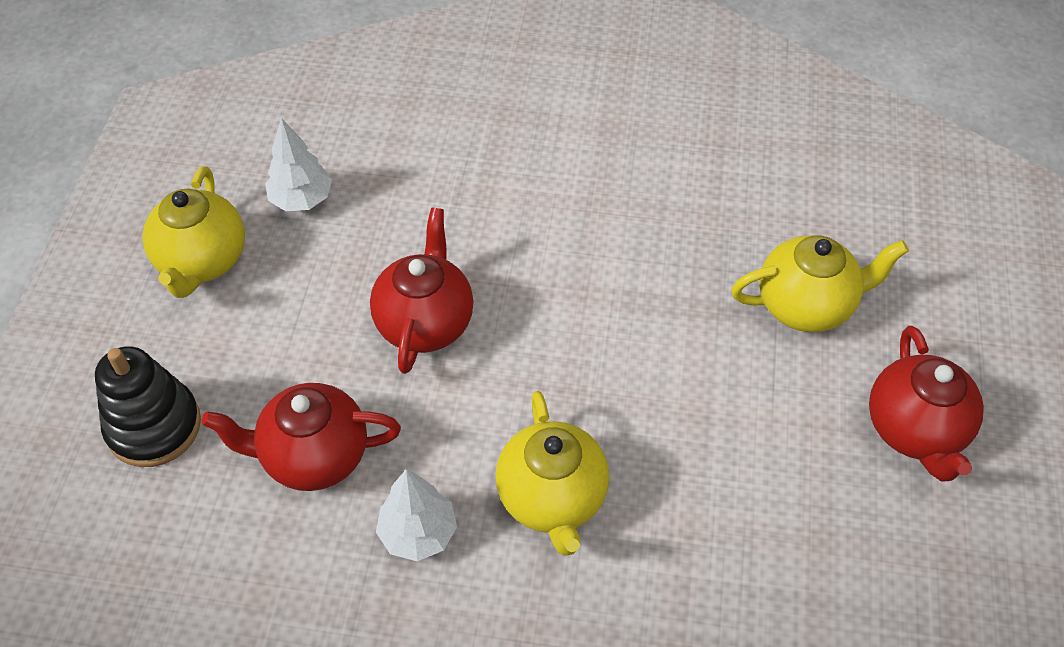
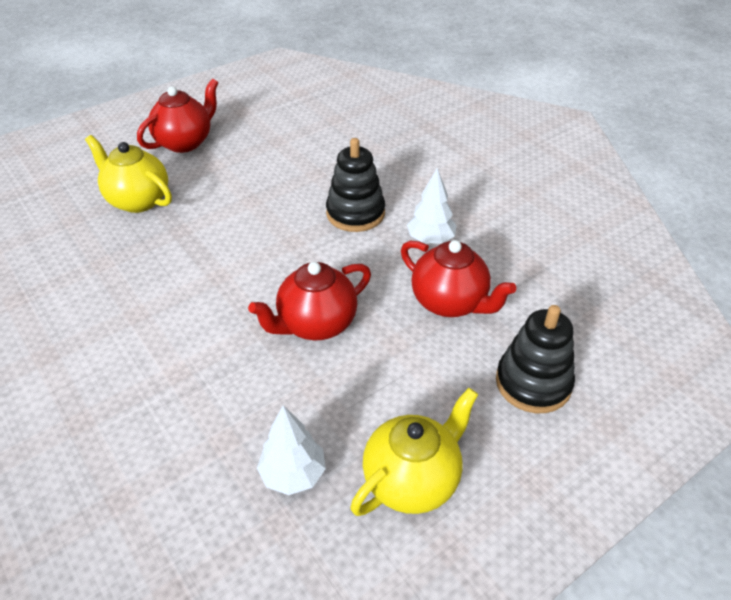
camera: 135 degrees left, 10 degrees down
(552, 498) = (355, 213): yellow teapot -> black stacking toy

